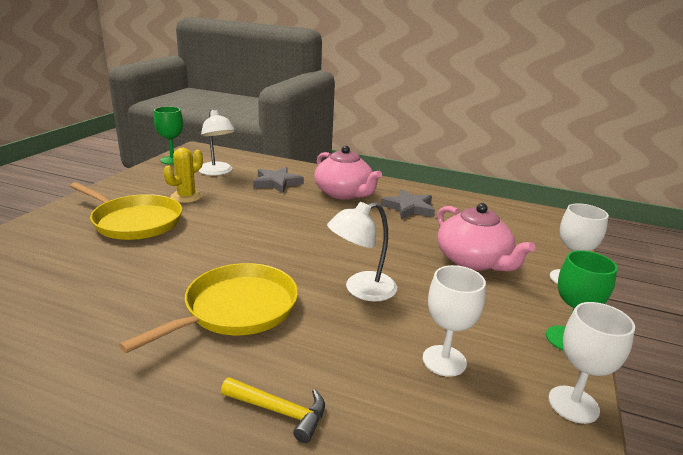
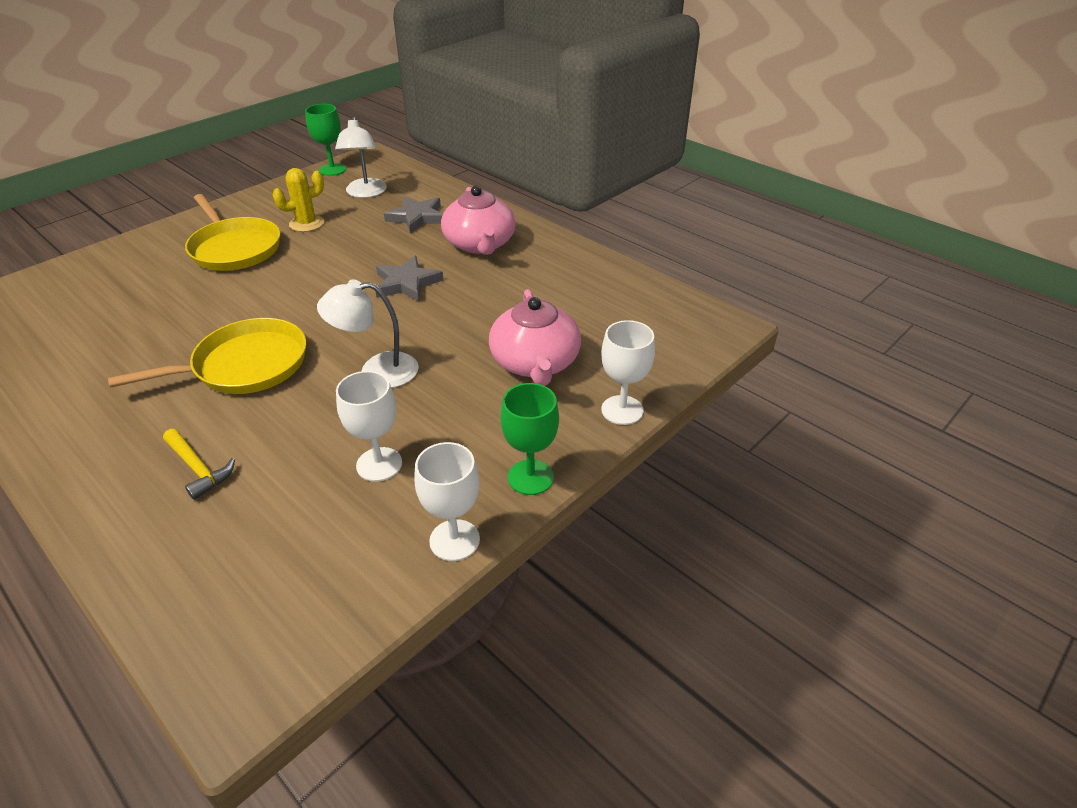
camera: 25 degrees right, 15 degrees up
(409, 208) = (537, 277): grey star -> grey star (406, 283)

